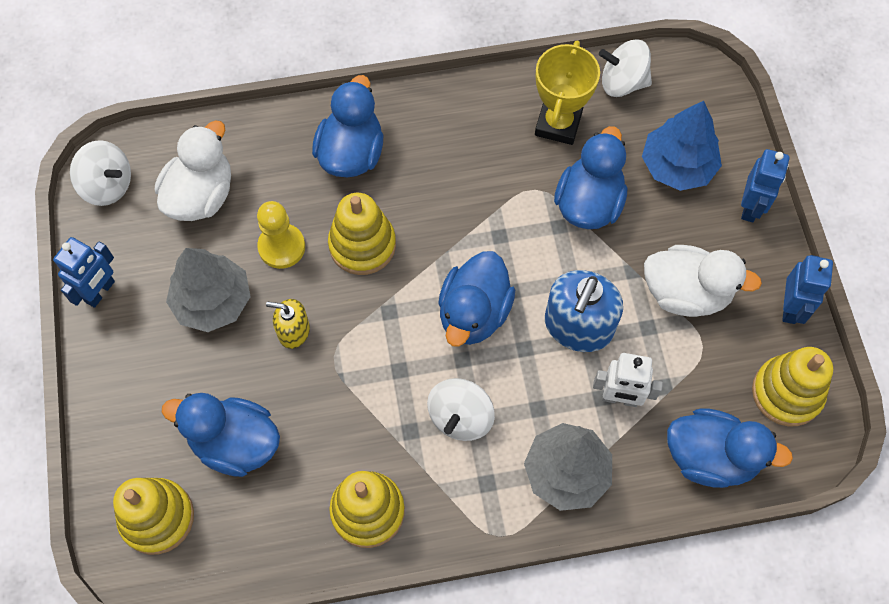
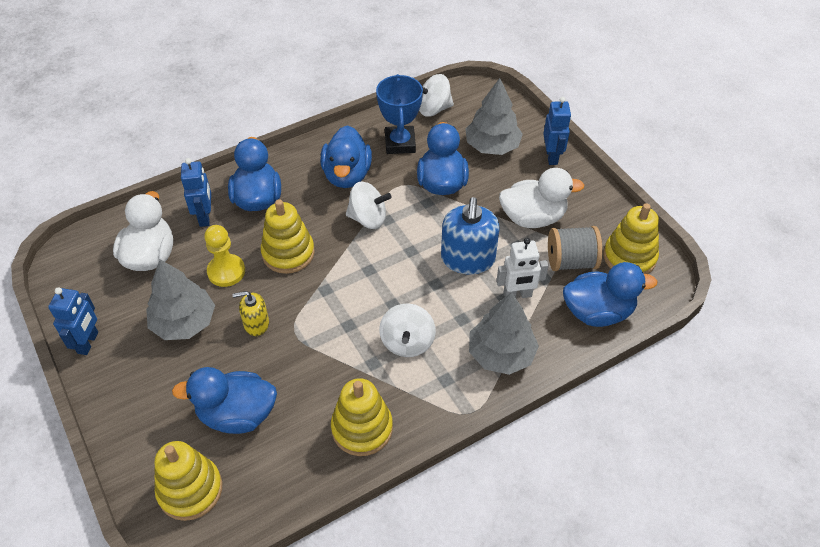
camera: 20 degrees left, 15 degrees down
(108, 185) = (71, 269): white spinning top -> white spinning top (368, 218)
(474, 313) = (389, 272): blue duck -> blue duck (347, 175)
(558, 124) = (400, 143): yellow trophy -> blue trophy
(677, 166) = (492, 146): blue tree -> grey tree
(708, 374) = (571, 261): none -> grey spool
(790, 307) = (606, 206): blue robot -> blue robot (205, 217)

